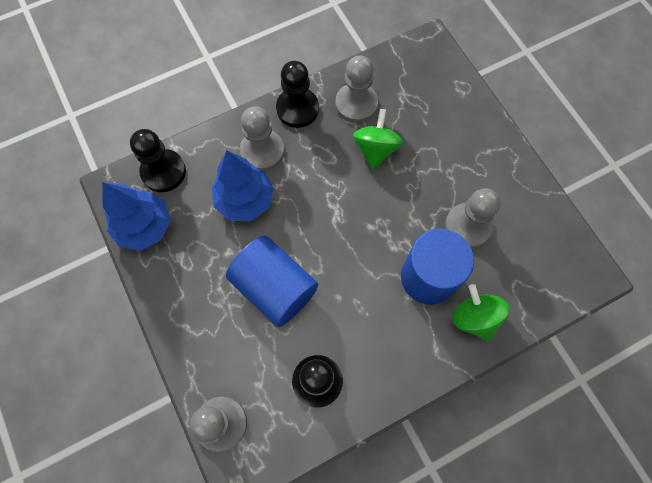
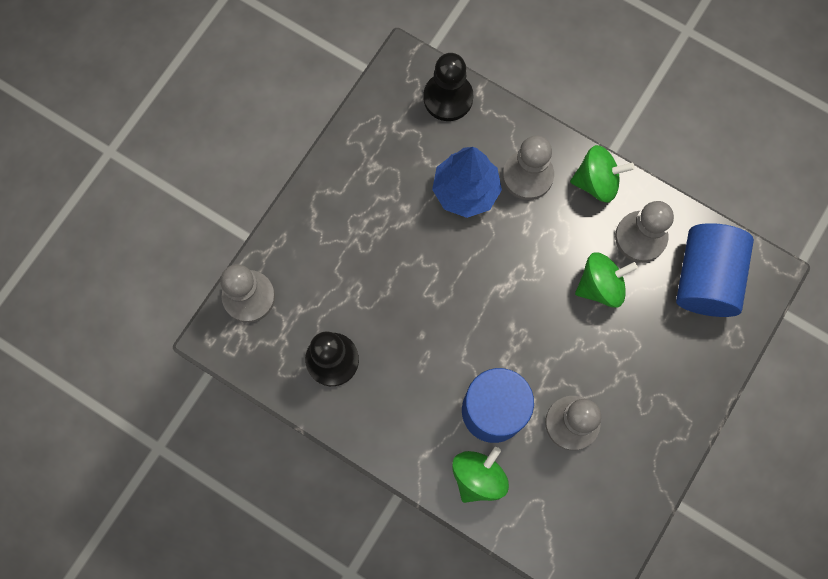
camera: 60 degrees right, 5 degrees up
(145, 227) = (383, 117): blue tree -> none
(275, 287) = (396, 271): blue cylinder -> blue cylinder (705, 278)
(297, 109) = (596, 182): black pawn -> green spinning top

